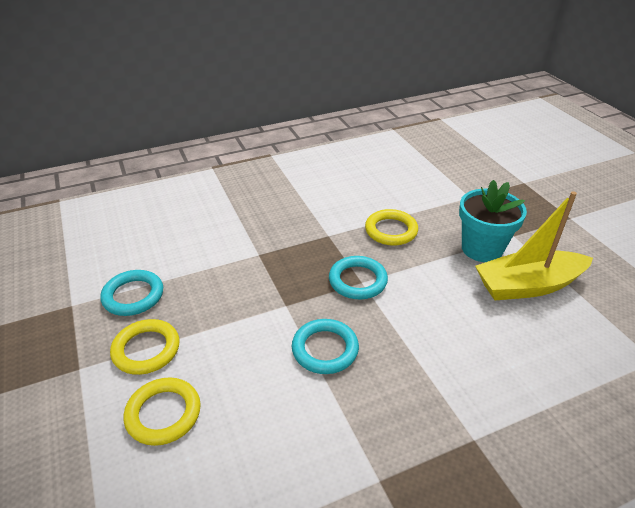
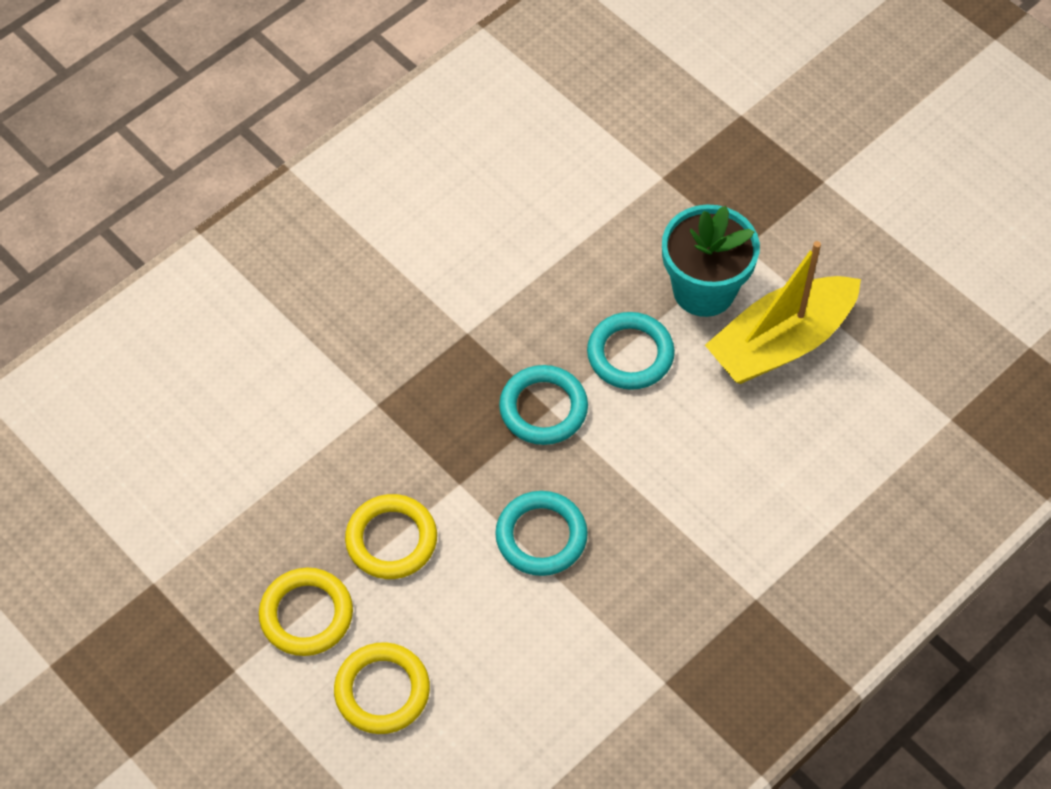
camera: 20 degrees left, 20 degrees up
(133, 296) = (233, 538): turquoise ring -> turquoise ring (630, 354)
(391, 230) = (559, 293): yellow ring -> yellow ring (391, 540)

